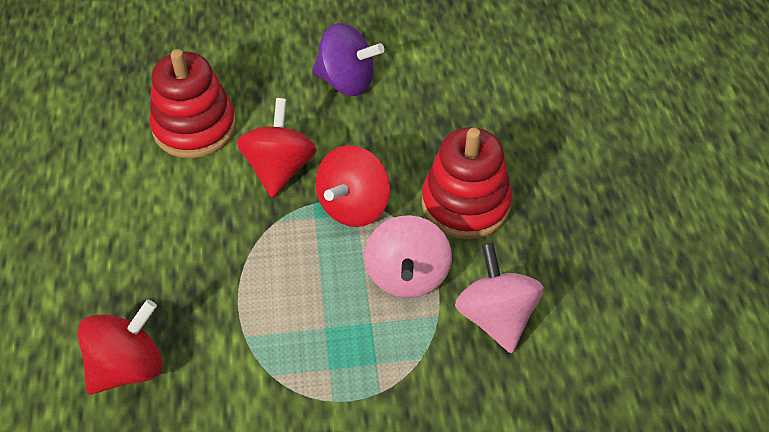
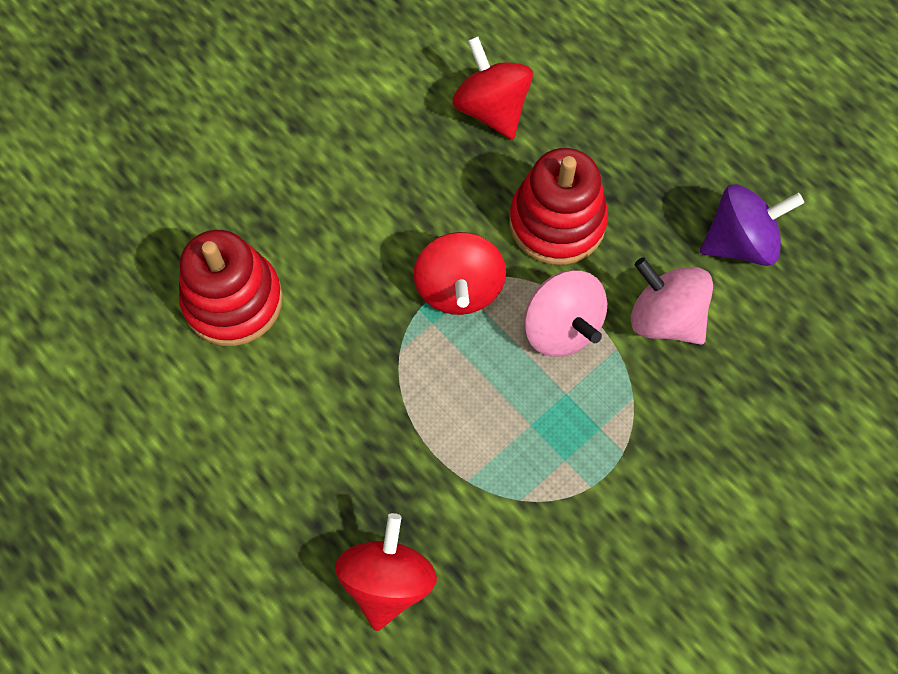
camera: 35 degrees left, 15 degrees up
(279, 169) = (357, 293): red spinning top -> red spinning top (491, 109)
(346, 81) = (343, 156): purple spinning top -> purple spinning top (740, 242)

